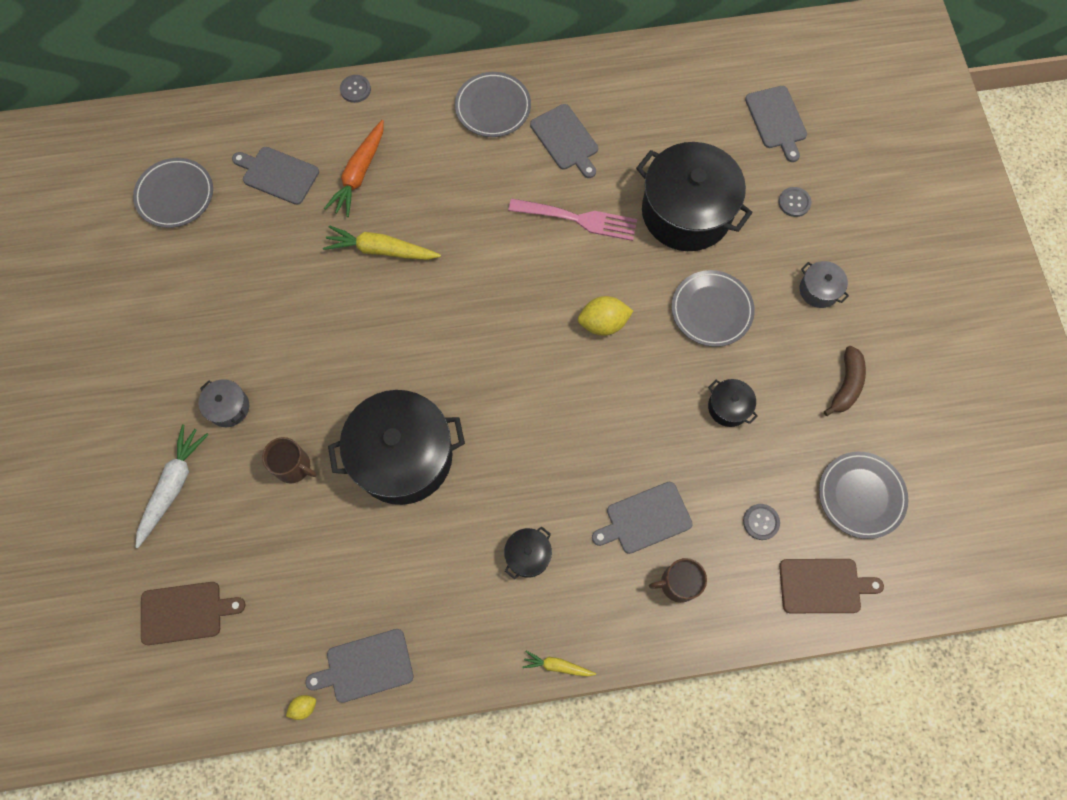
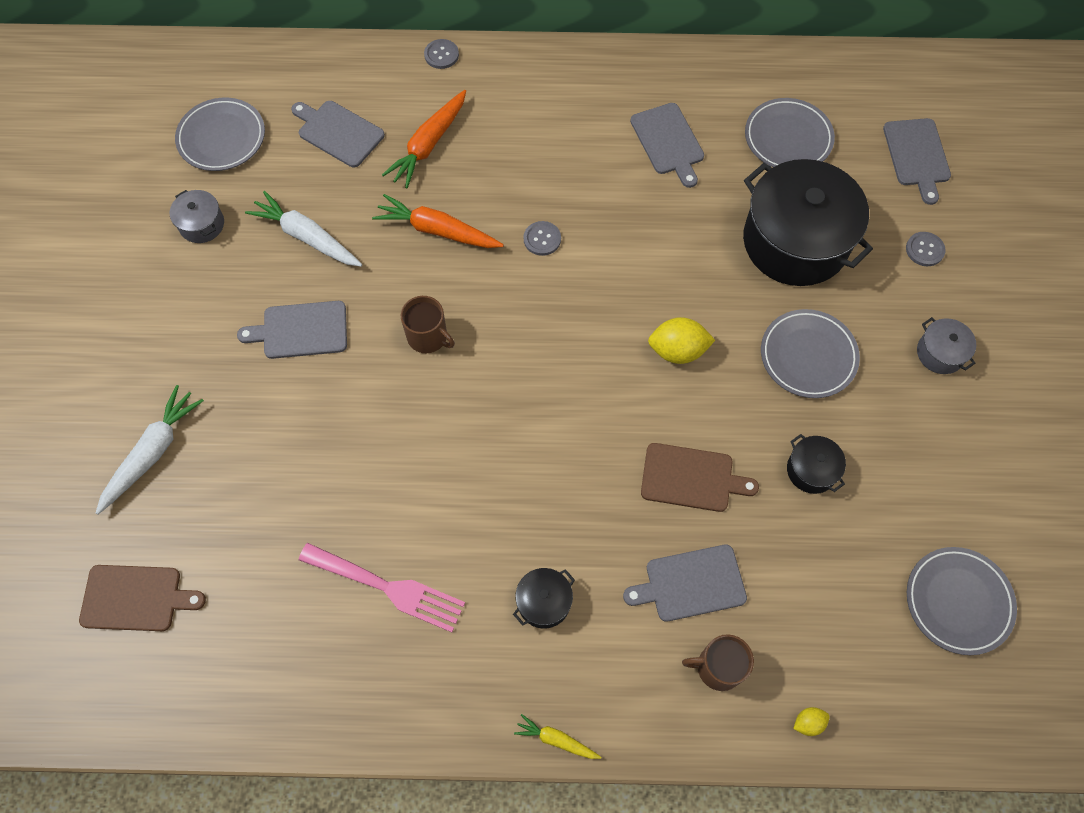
camera: 10 degrees right, 5 degrees down
(229, 407) = (232, 376): grey pot -> grey pot (202, 224)
(269, 274) = (307, 237): none -> white carrot
(294, 466) = (292, 453): brown mug -> brown mug (428, 337)
(304, 707) = (248, 733): yellow lemon -> yellow lemon (808, 723)
(366, 666) = (329, 699): grey cutting board -> grey cutting board (301, 330)
(381, 250) = (437, 230): yellow carrot -> orange carrot
(403, 456) = (419, 463): black pot -> none
(493, 107) = (591, 95): grey plate -> grey plate (788, 138)
(579, 219) = (668, 230): pink fork -> pink fork (388, 588)
(761, 522) = (830, 611): grey button -> grey button (542, 239)
(823, 585) = (896, 702): brown cutting board -> brown cutting board (691, 478)
(846, 385) = (957, 468): brown banana -> none

